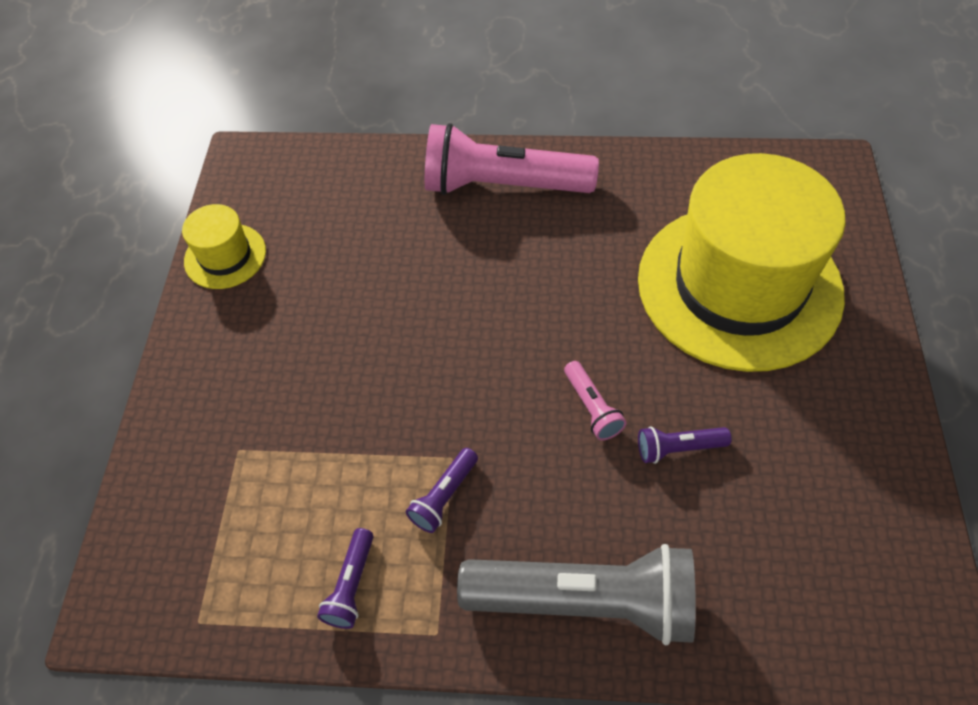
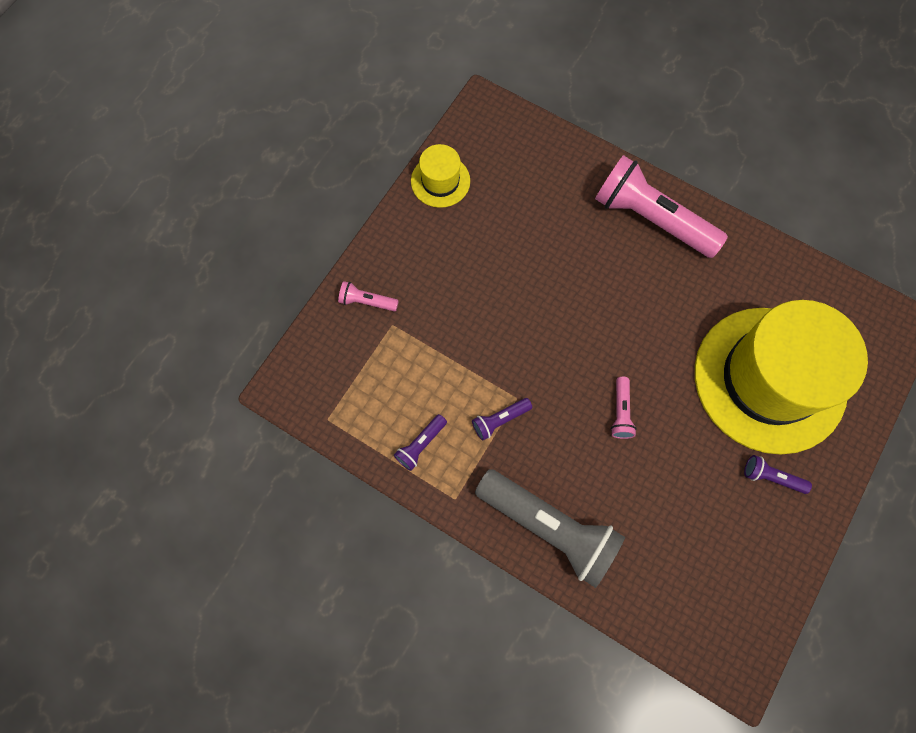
camera: 25 degrees right, 15 degrees up
(189, 438) = (367, 301): none -> pink flashlight
(678, 448) = (659, 467): purple flashlight -> purple flashlight (771, 477)

